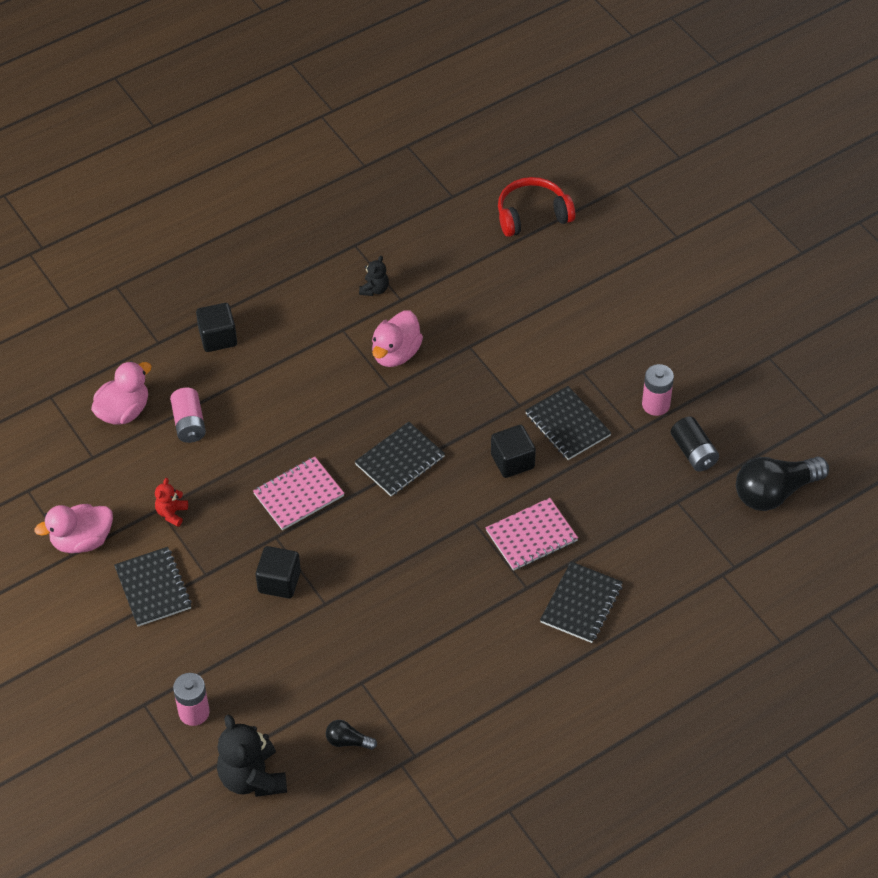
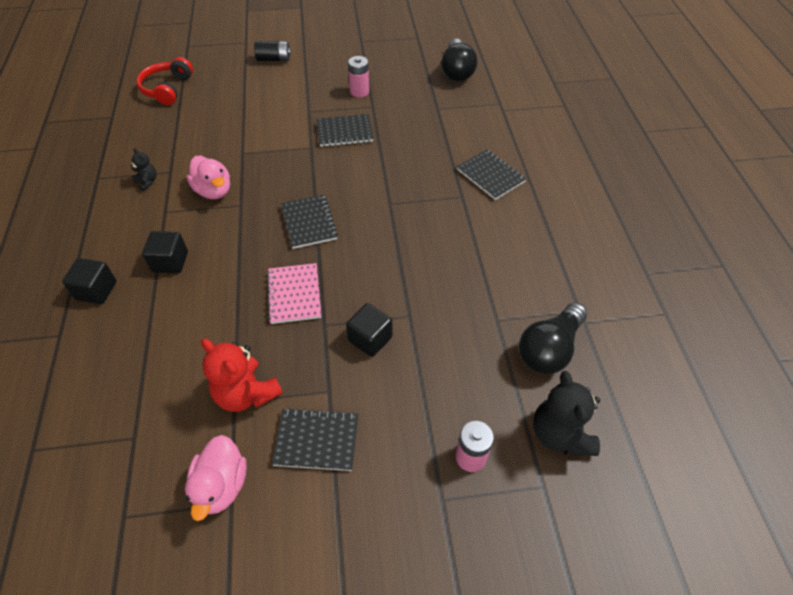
camera: 65 degrees left, 0 degrees up
(124, 411) = (106, 391): pink duck -> none
(172, 513) = (246, 393): red teddy bear -> red teddy bear, size x1.96
(189, 423) = (163, 344): pink battery -> none
(252, 778) = (560, 434): black teddy bear -> black teddy bear turned 75 degrees clockwise
(348, 741) = (549, 349): black light bulb -> black light bulb, size x2.14
(512, 461) = (354, 166): black cube -> black cube (170, 262)
(531, 536) = (421, 179): pink notebook -> none
(693, 452) = (406, 90): black battery -> black battery (274, 59)

